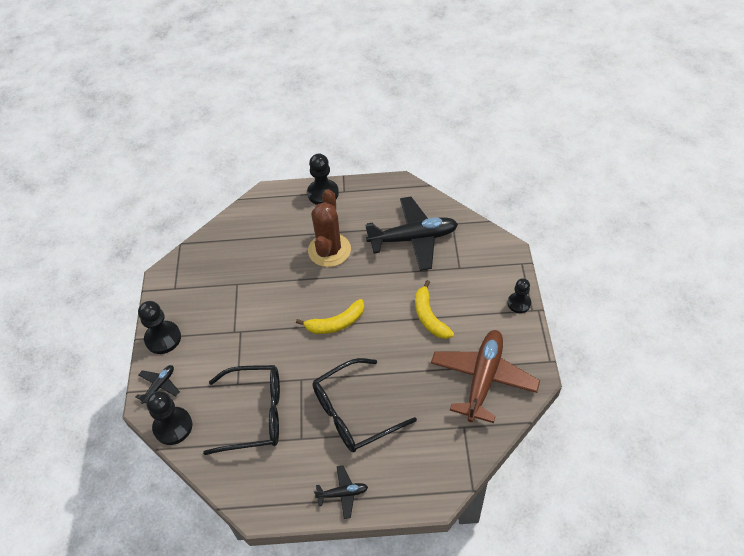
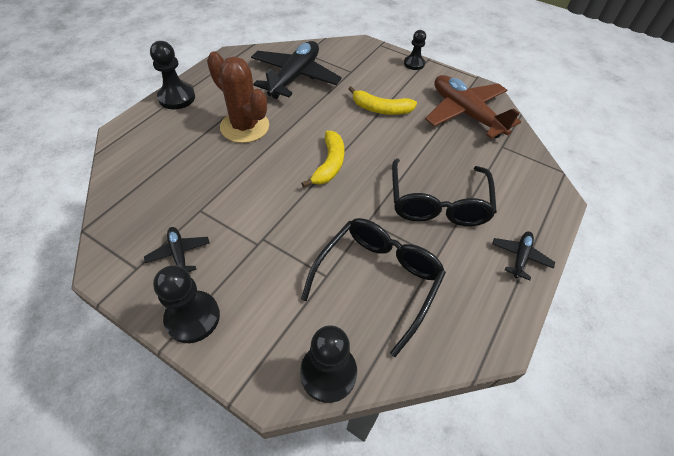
camera: 60 degrees left, 0 degrees up
(159, 386) = (257, 358): black plane -> black plane (179, 254)

